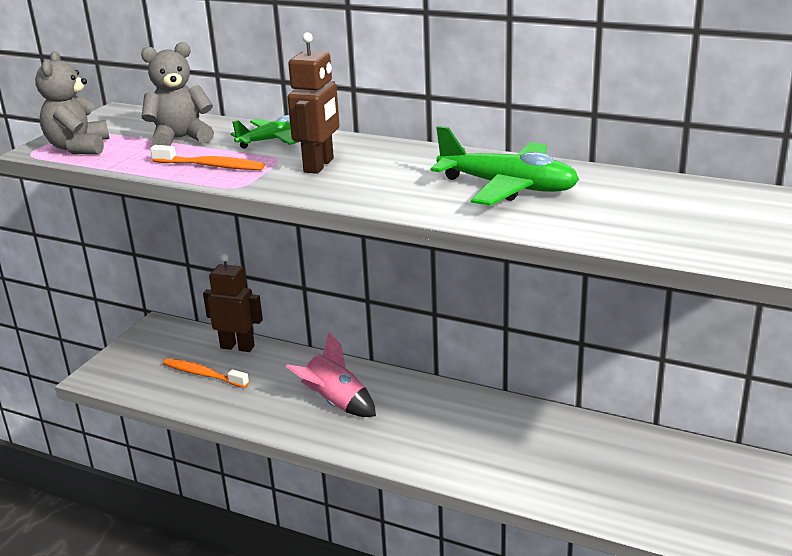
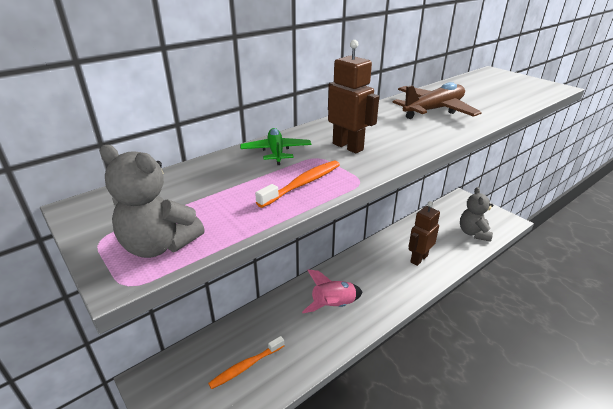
camera: 65 degrees left, 5 degrees up
(180, 139) = (218, 186): grey teddy bear -> grey teddy bear (473, 233)
(237, 347) = (226, 335): brown robot -> brown robot (418, 259)
(507, 187) = (433, 110): green plane -> brown plane

